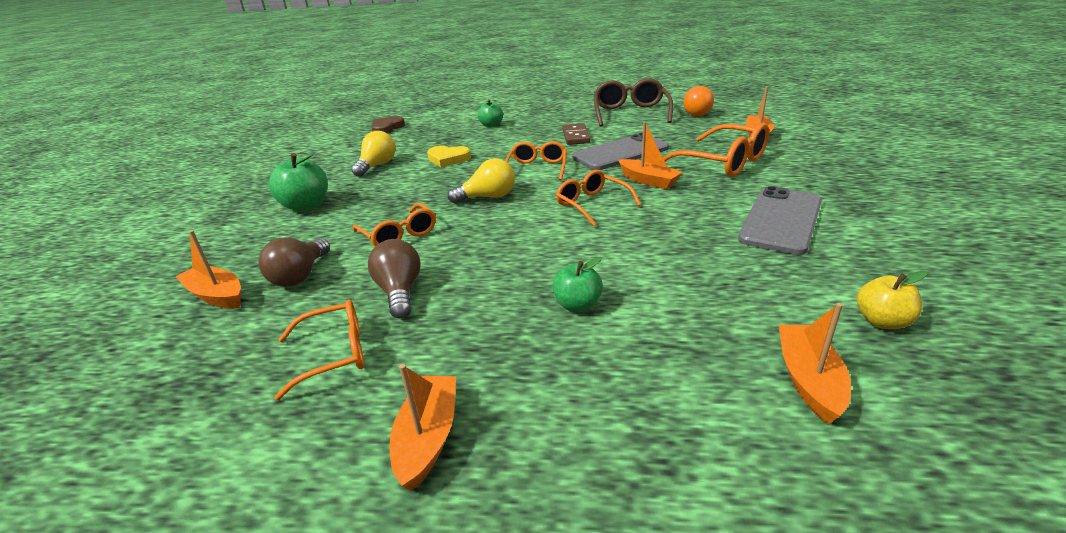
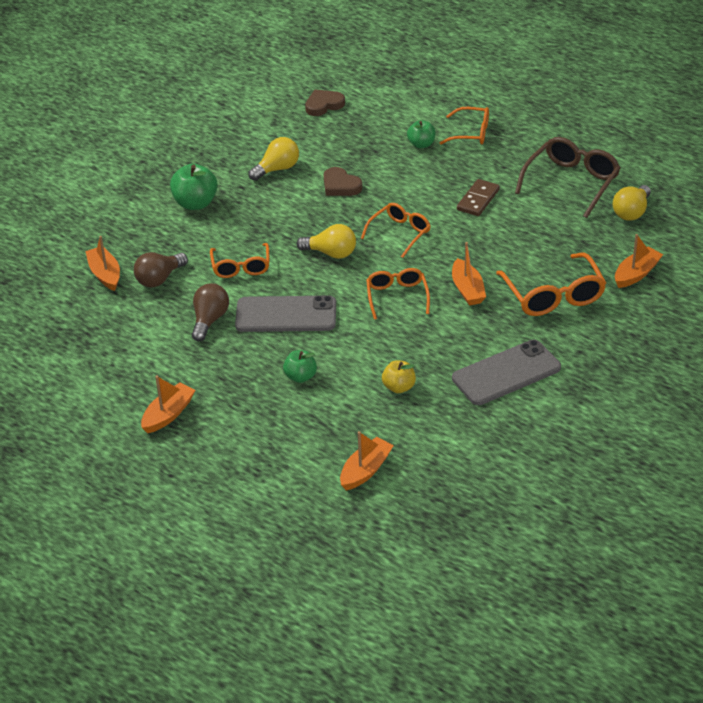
camera: 30 degrees right, 10 degrees up
(335, 354) = (151, 349): orange glasses -> orange glasses (471, 133)
(448, 159) = (340, 185): yellow heart -> brown heart
(620, 153) = (488, 243): grey phone -> grey phone (286, 315)
(695, 113) = (631, 212): orange light bulb -> yellow light bulb
(882, 321) = (450, 463): yellow apple -> yellow apple (399, 387)

